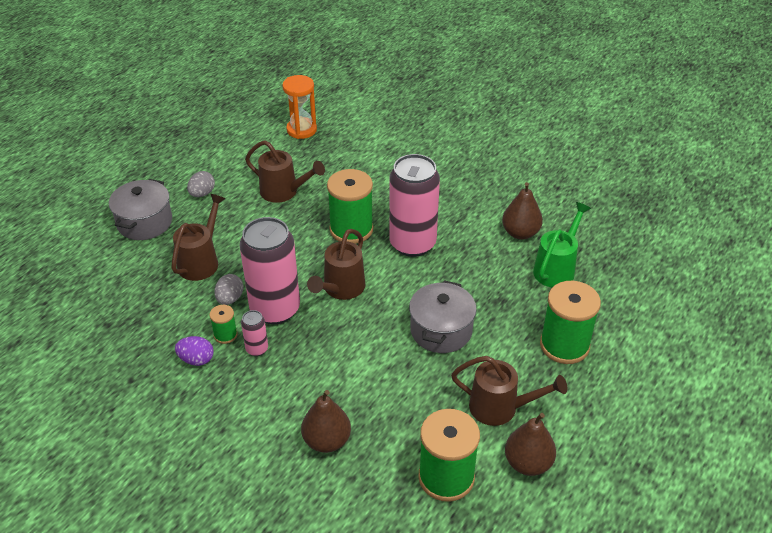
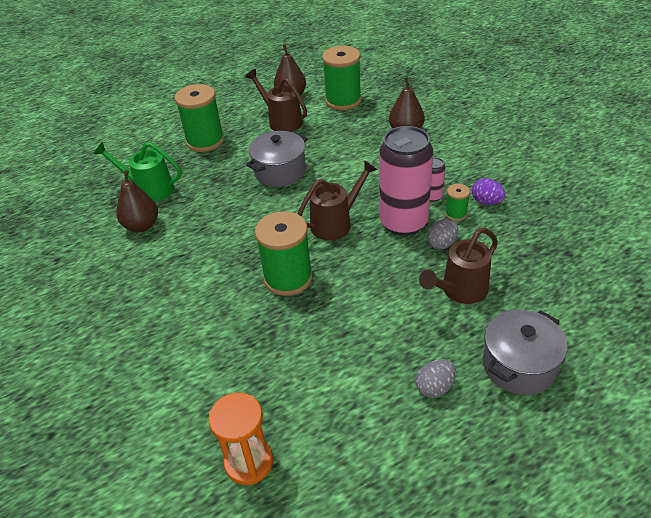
camera: 150 degrees left, 0 degrees up
(284, 192) = (331, 352): brown watering can -> none
(412, 243) = (242, 245): pink can -> none
(557, 268) = (149, 189): green watering can -> green watering can turned 45 degrees clockwise

